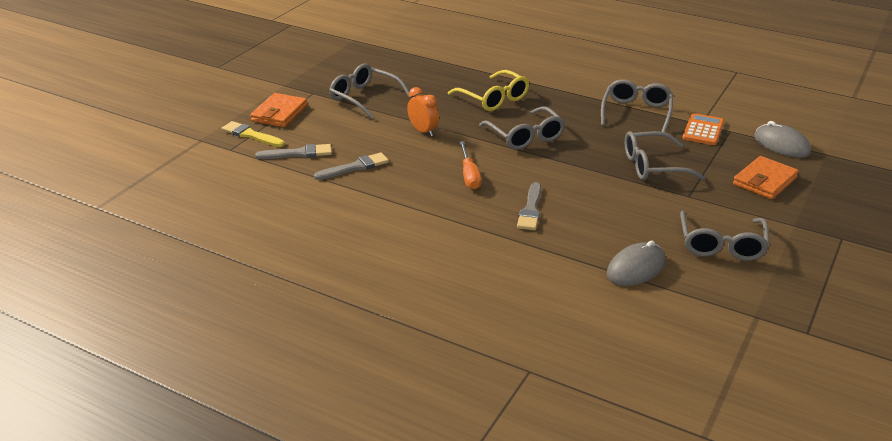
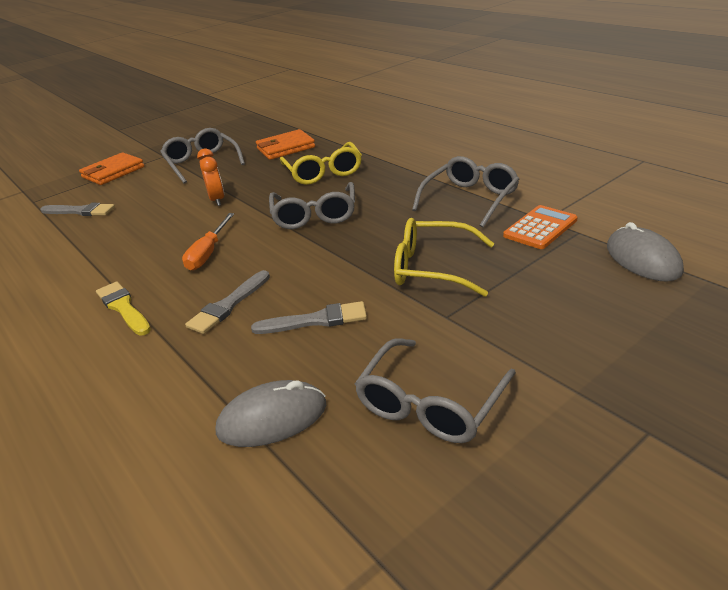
camera: 25 degrees right, 0 degrees up
(251, 135) = (65, 190): yellow brush -> yellow brush (123, 308)
(354, 167) = (110, 231): grey brush -> grey brush (316, 320)
(653, 166) = (432, 268): grey glasses -> yellow glasses
(764, 181) = (578, 310): orange wallet -> orange wallet (285, 148)

